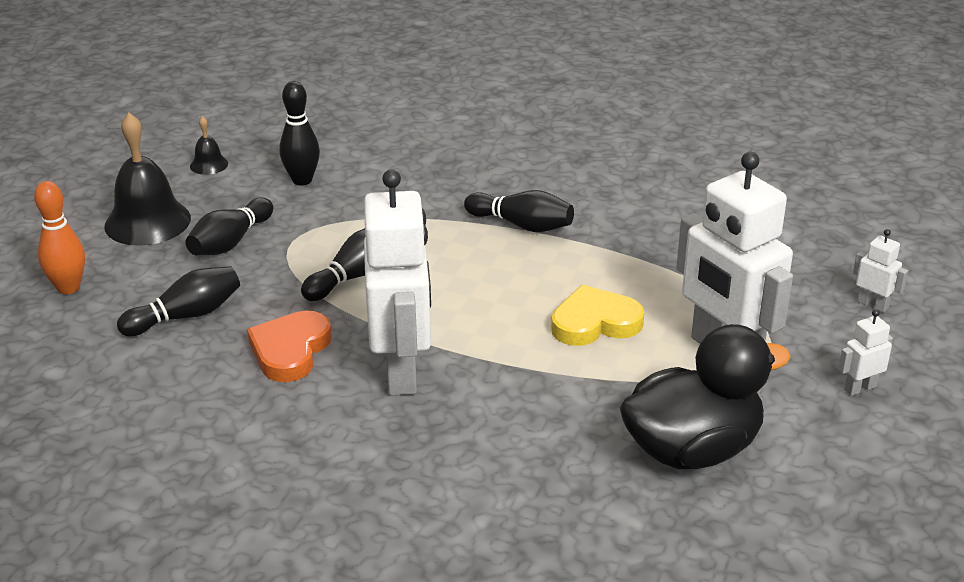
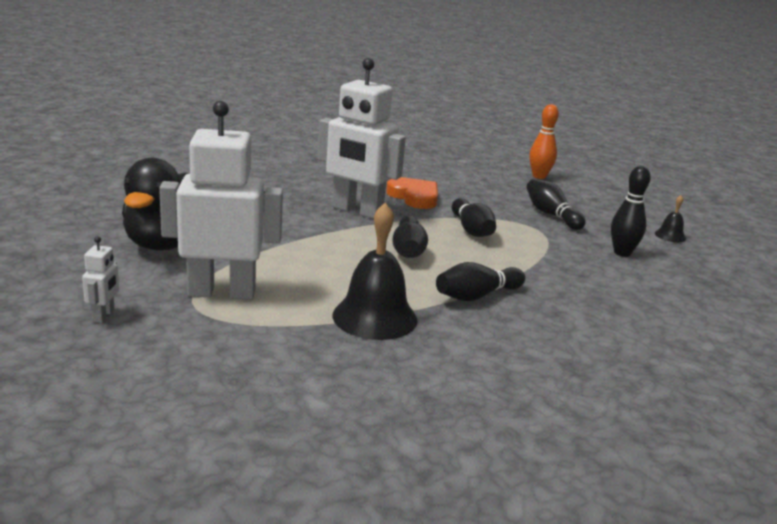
camera: 120 degrees right, 10 degrees down
(147, 222) = (599, 205): black bell -> black bell (375, 317)
(186, 316) = (479, 188): black bowling pin -> black bowling pin (408, 250)
(595, 322) = (321, 269): yellow heart -> none
(872, 305) = (162, 379): white robot -> none

